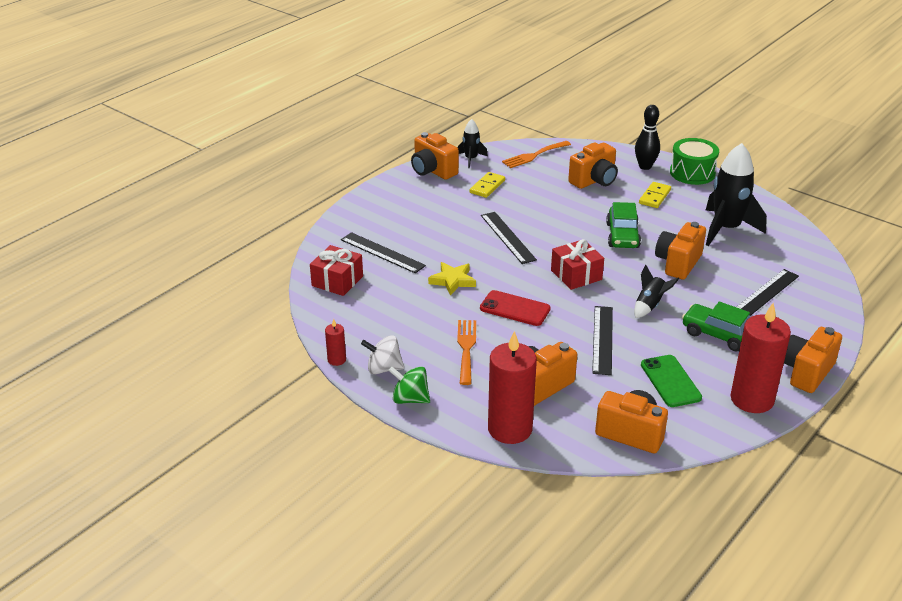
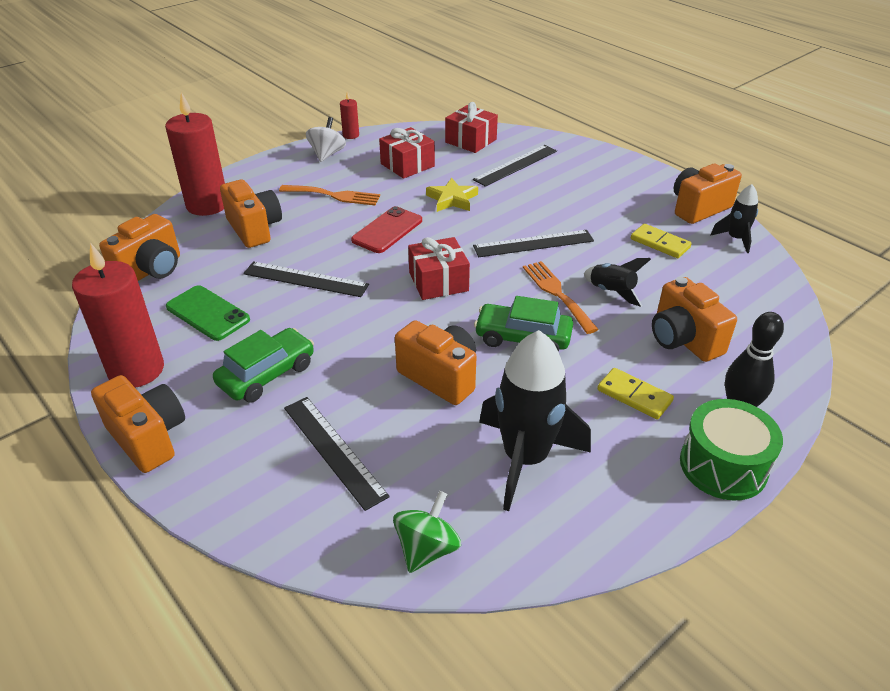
camera: 100 degrees right, 5 degrees up
(395, 313) = (407, 165): none -> red gift
(410, 399) = (279, 163): green spinning top -> green spinning top (427, 549)
(534, 155) = (757, 294): orange fork -> orange fork (557, 293)
(650, 305) = (353, 328): black rocket -> black rocket (611, 292)
(670, 381) = (208, 313): green phone -> green phone turned 45 degrees clockwise

